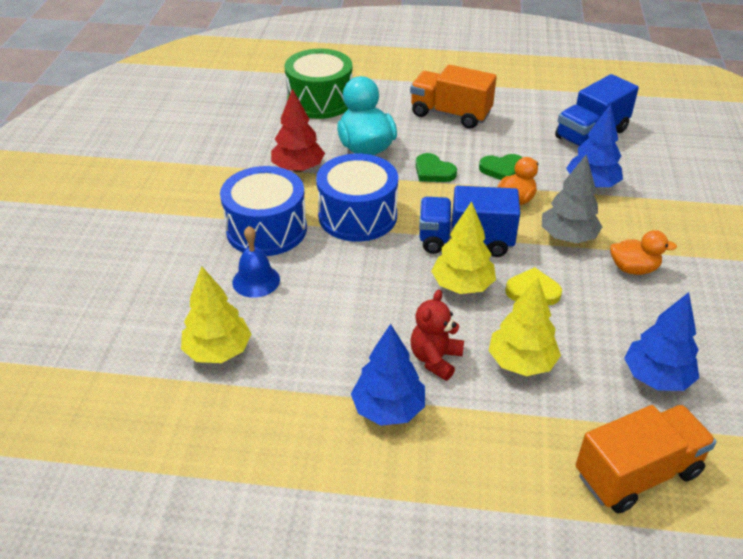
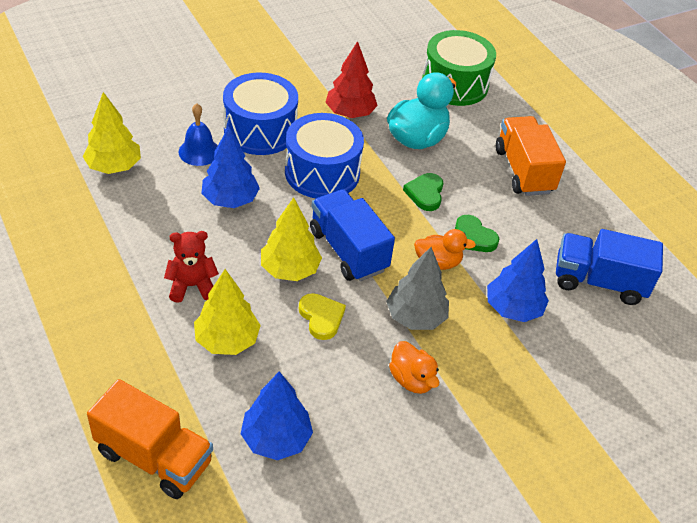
camera: 50 degrees right, 5 degrees up
(388, 409) = (121, 280): blue tree -> blue tree (230, 200)

